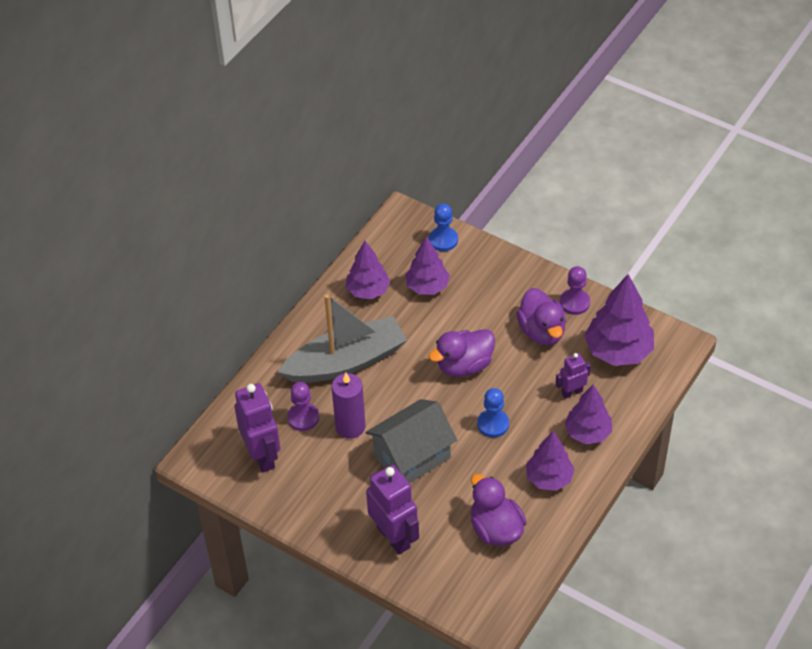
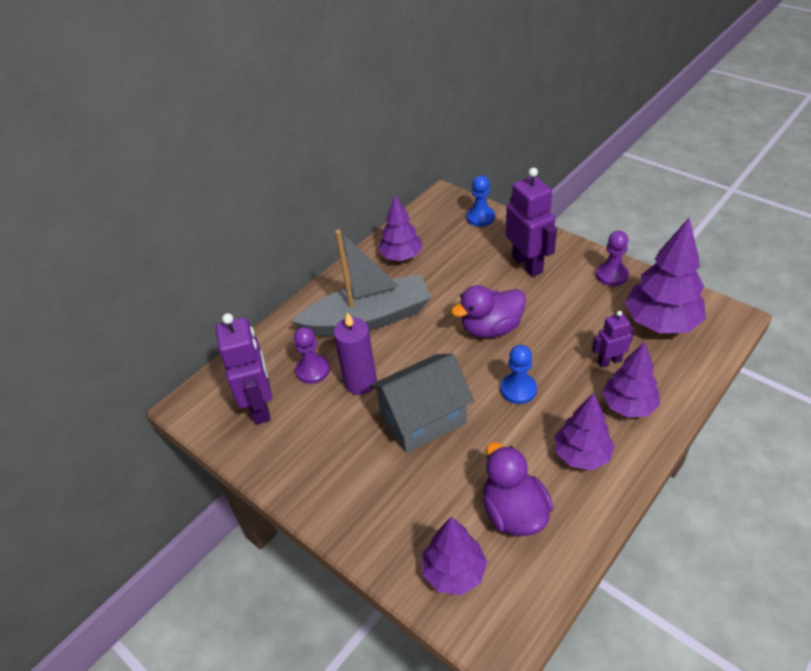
camera: 10 degrees right, 5 degrees down
(394, 537) = (389, 511): purple robot -> purple robot (527, 264)
(427, 287) = (460, 255): purple tree -> purple tree (454, 572)
(541, 331) = (576, 300): purple duck -> none

